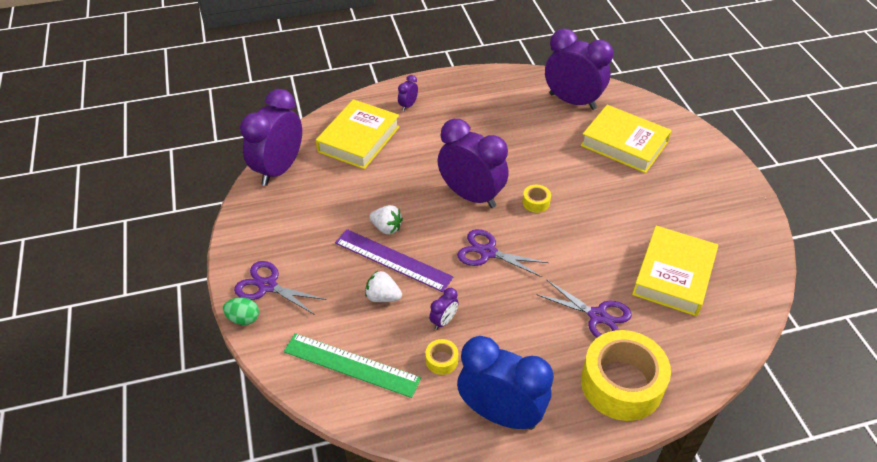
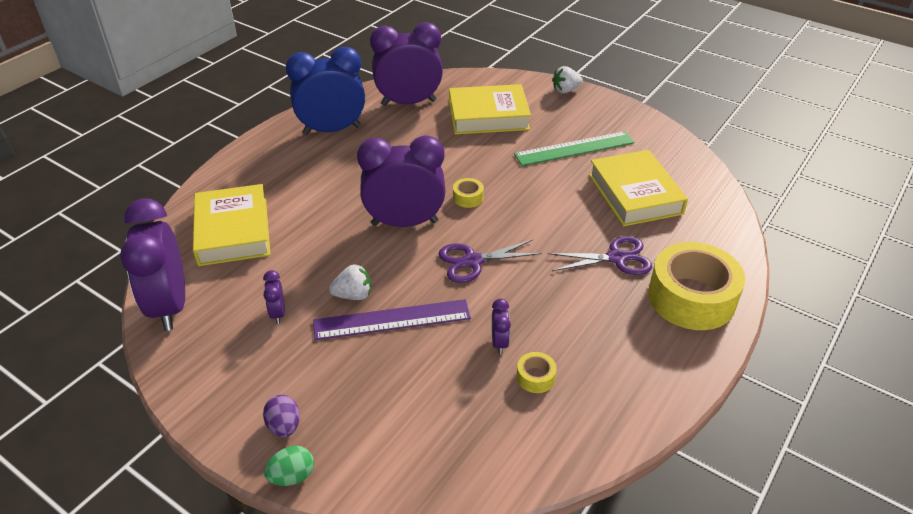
camera: 40 degrees left, 5 degrees down
(267, 286) = (284, 426): purple scissors -> purple egg
(351, 365) = (458, 440): green ruler -> green ruler (574, 148)
(383, 297) = (419, 358): white strawberry -> white strawberry (565, 90)
(408, 105) = (253, 176): purple clock -> purple clock (278, 313)
(500, 414) = (633, 386): blue clock -> blue clock (332, 130)

